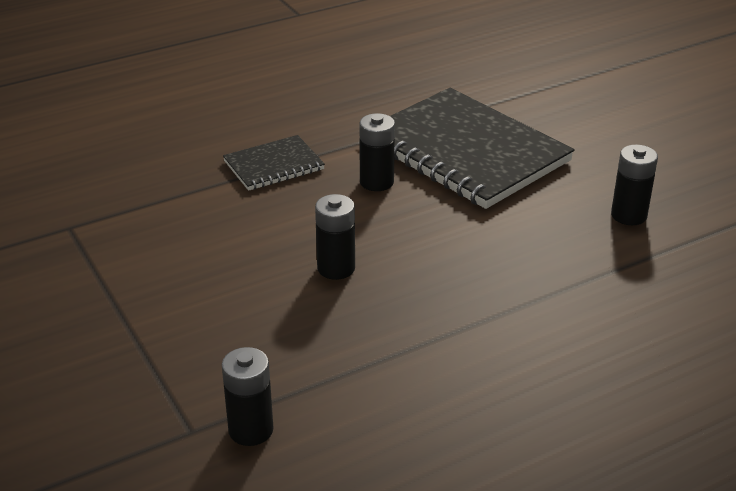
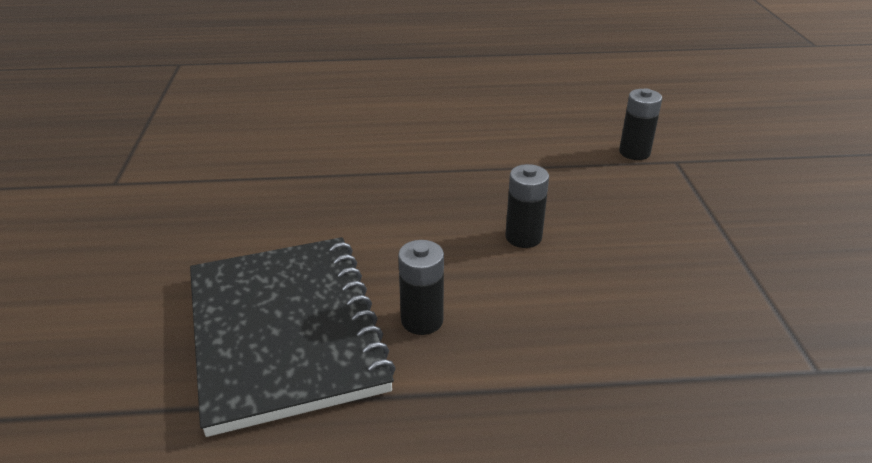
camera: 155 degrees left, 0 degrees up
(274, 165) = (533, 389): black notebook -> none
(629, 215) = (227, 211): black battery -> none

